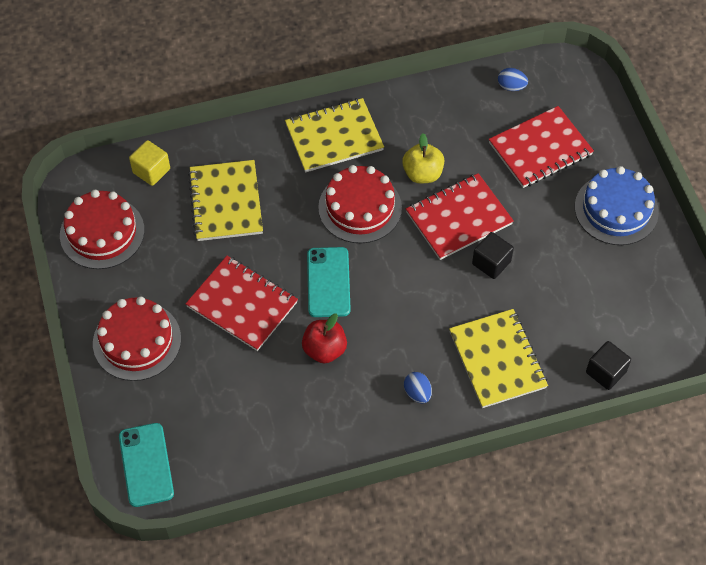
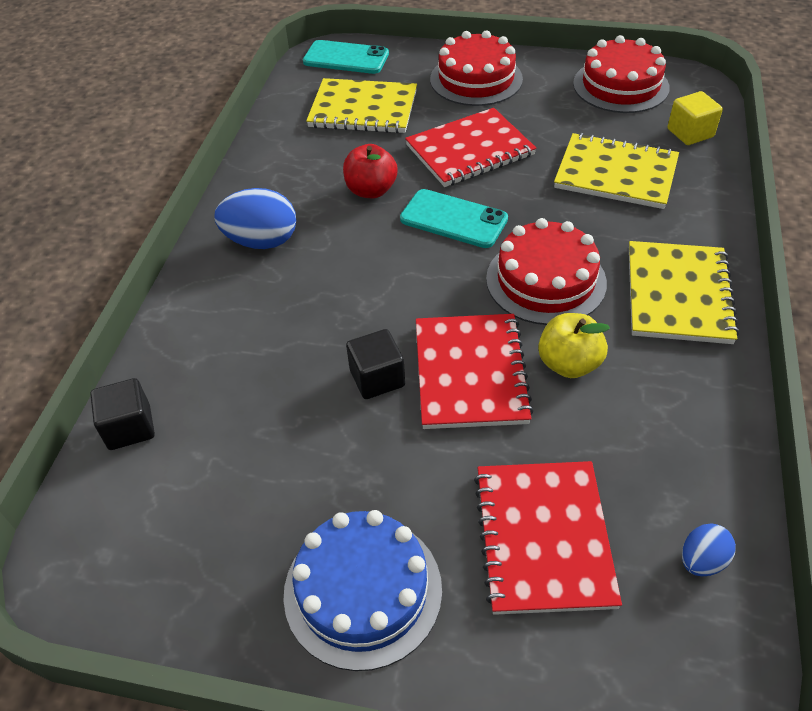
camera: 120 degrees right, 10 degrees down
(417, 393) = (261, 241): blue egg -> blue egg, size x1.82
(497, 360) = (241, 324): yellow notebook -> yellow notebook (363, 109)

